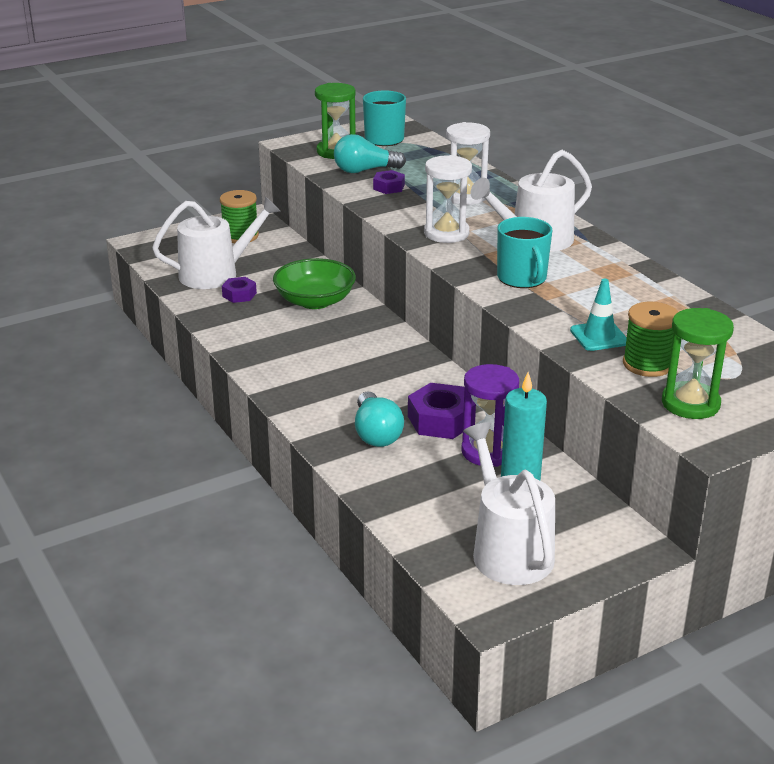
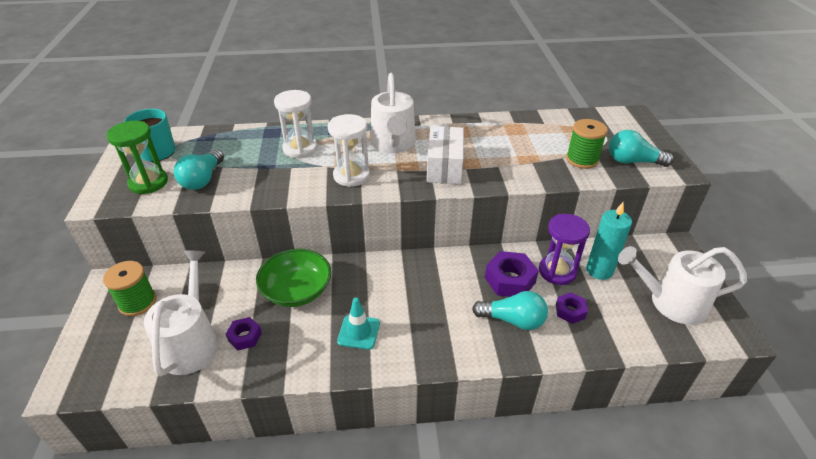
camera: 65 degrees left, 10 degrees up
(389, 187) = (247, 177): purple nut -> purple nut (570, 311)
(522, 278) = (444, 167): turquoise mug -> white box
(599, 336) = (540, 164): turquoise traffic cone -> turquoise traffic cone (359, 332)
(690, 404) = (633, 161): green hourglass -> turquoise light bulb

